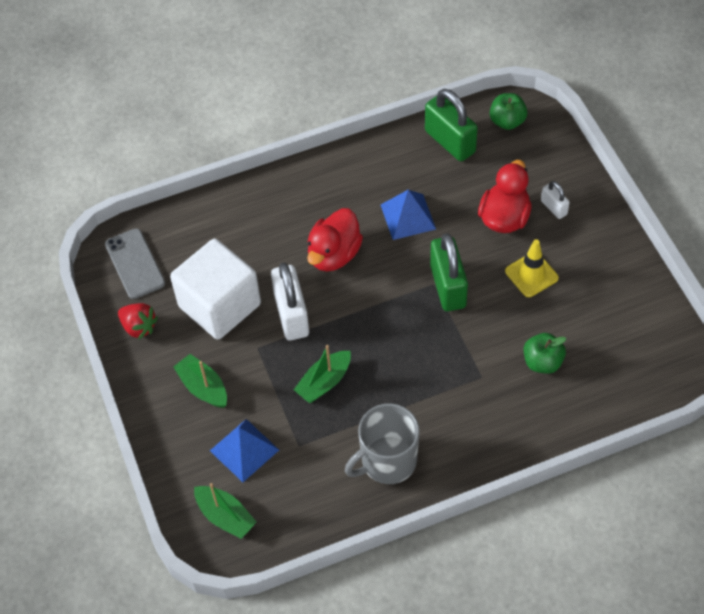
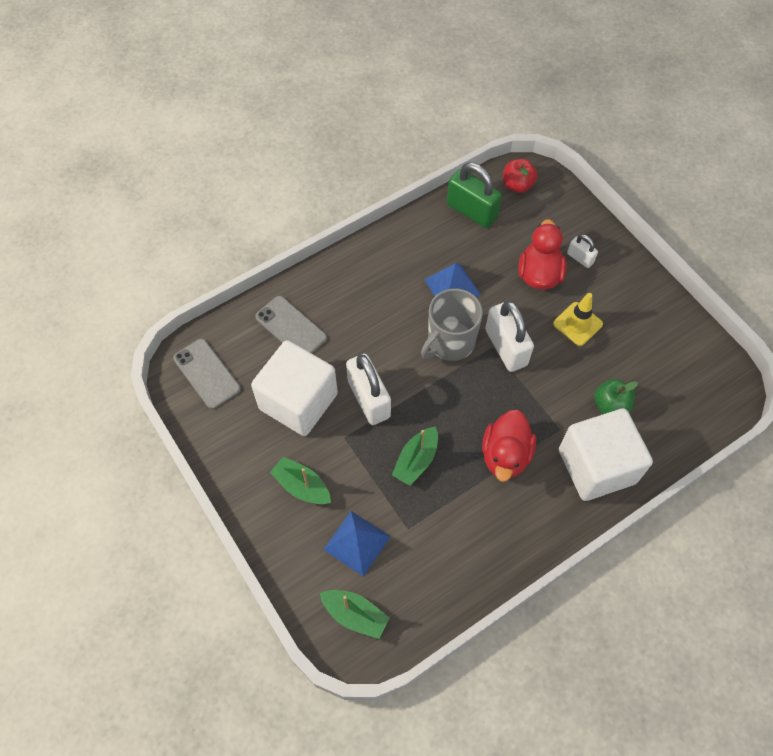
camera: 15 degrees left, 5 degrees up
(139, 327) = (225, 436): red strawberry -> none
(230, 232) = (291, 327): none -> grey phone
(334, 254) = (394, 334): red duck -> red duck (505, 455)
(387, 461) = (495, 529): grey mug -> grey mug (450, 342)
(448, 286) = (506, 347): green padlock -> white padlock
(507, 121) = (517, 185): green apple -> red apple
(510, 419) = (596, 466): none -> white cube

